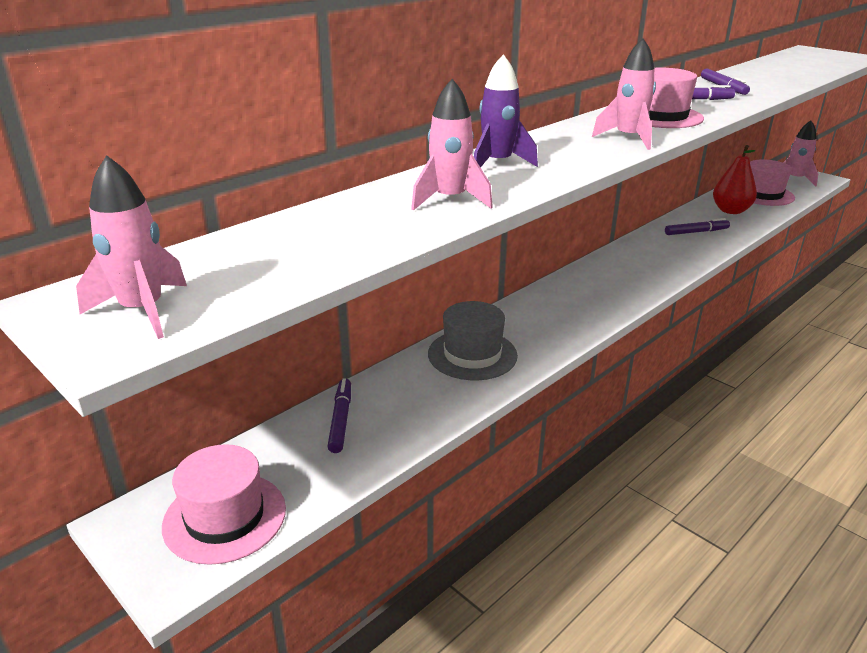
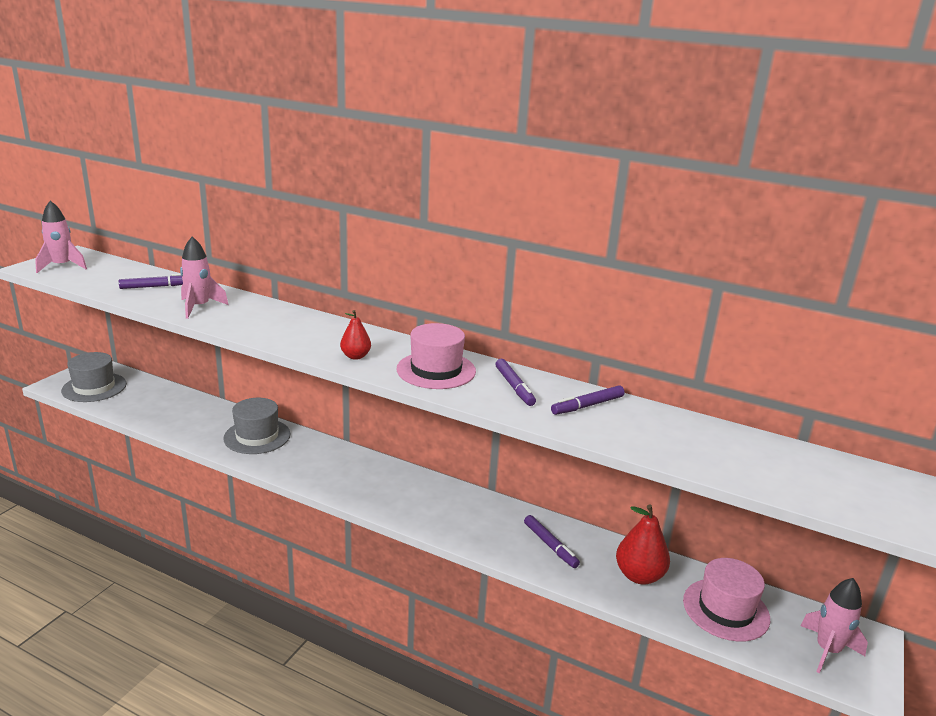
camera: 70 degrees right, 5 degrees down
(225, 517) = (94, 387): pink hat -> grey hat
(341, 420) = (176, 402): purple marker -> purple marker (156, 286)
(497, 164) = (274, 315): purple rocket -> none
(628, 138) = (355, 356): pink rocket -> red pear

